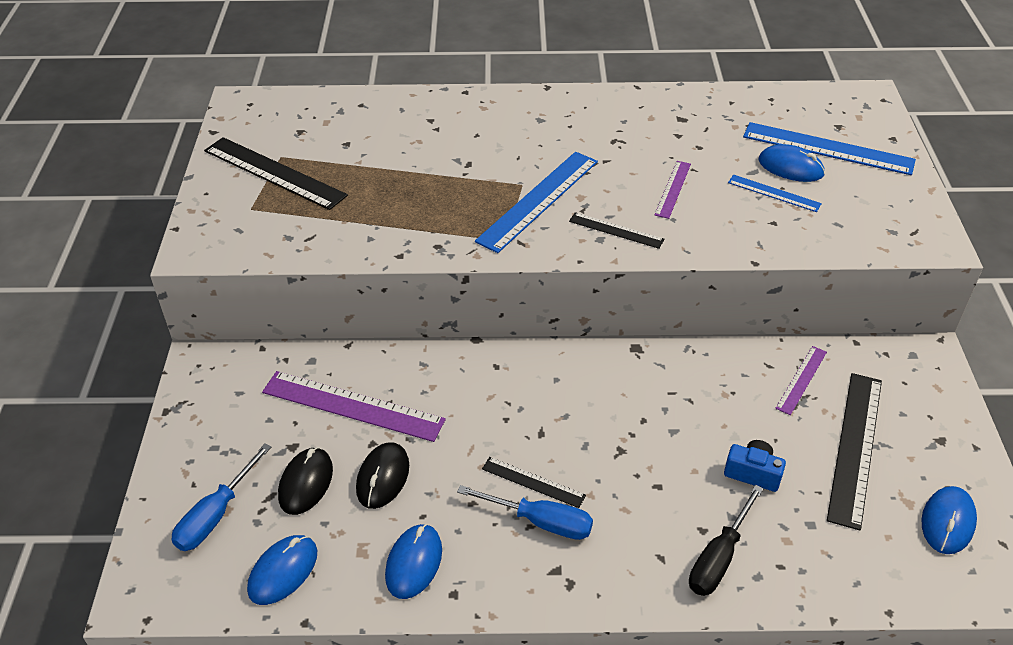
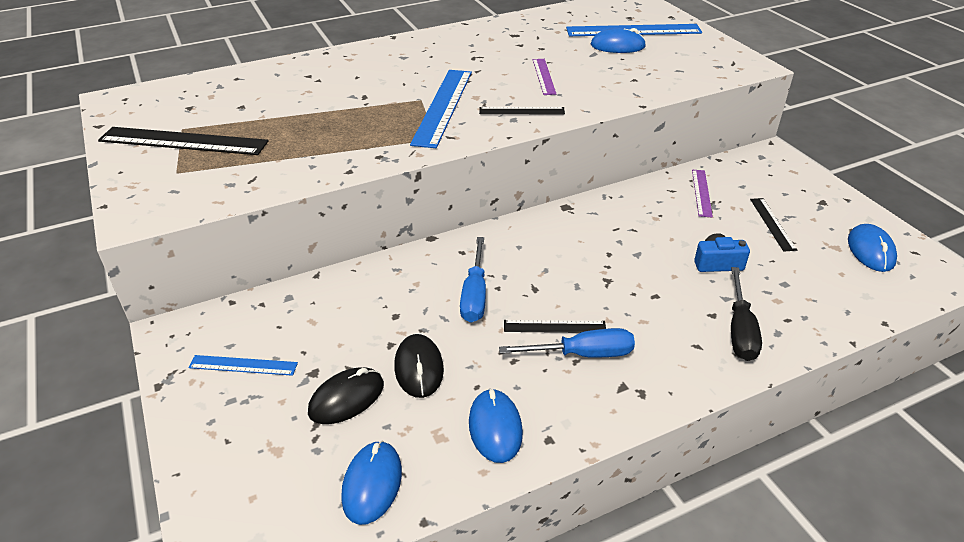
camera: 25 degrees left, 5 degrees down
(216, 515) = (269, 460): blue screwdriver -> blue screwdriver (475, 295)
(306, 483) = (346, 398): black mouse -> black mouse turned 60 degrees clockwise
(352, 406) = (352, 321): purple ruler -> none
(774, 193) = (619, 63): blue ruler -> blue ruler (243, 365)
(855, 447) = (772, 224): black ruler -> black ruler, size x0.53

